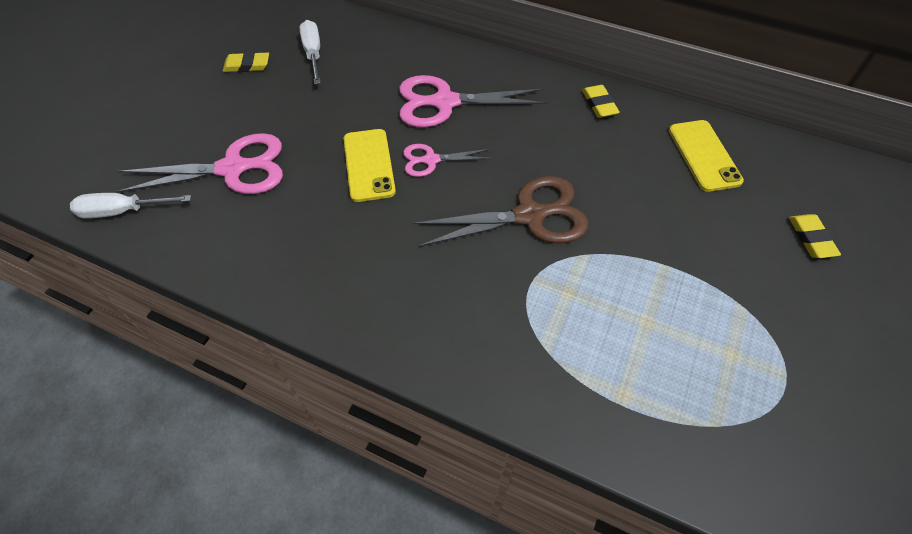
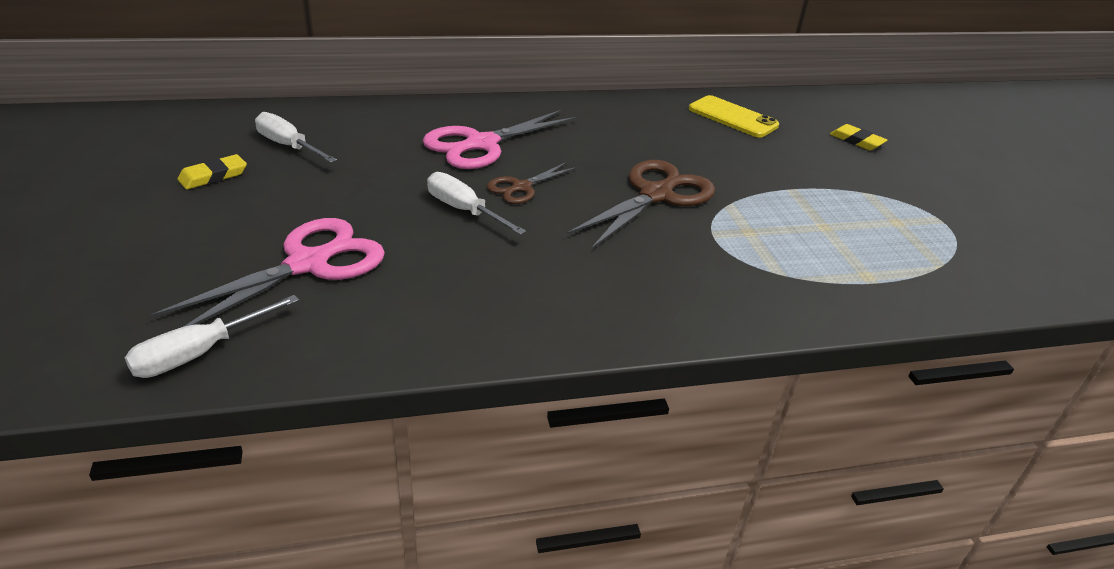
camera: 40 degrees left, 20 degrees down
(369, 165) = (464, 210): yellow phone -> white screwdriver
(431, 160) = (521, 187): pink scissors -> brown scissors
(599, 104) = (617, 109): yellow eraser -> none

